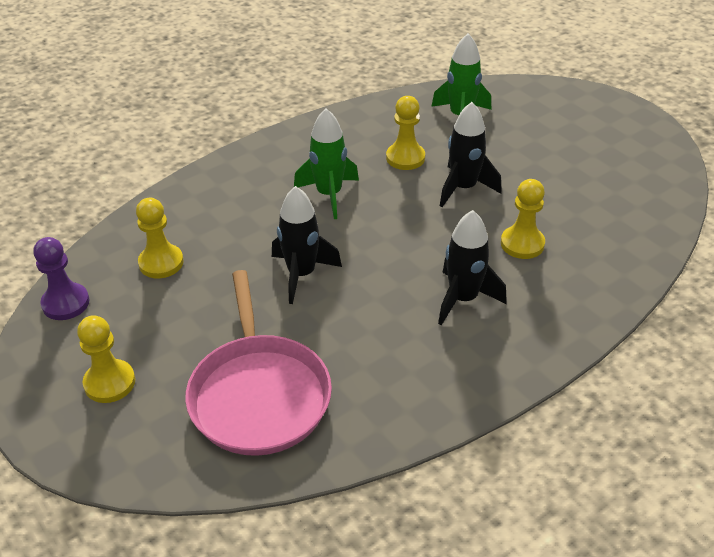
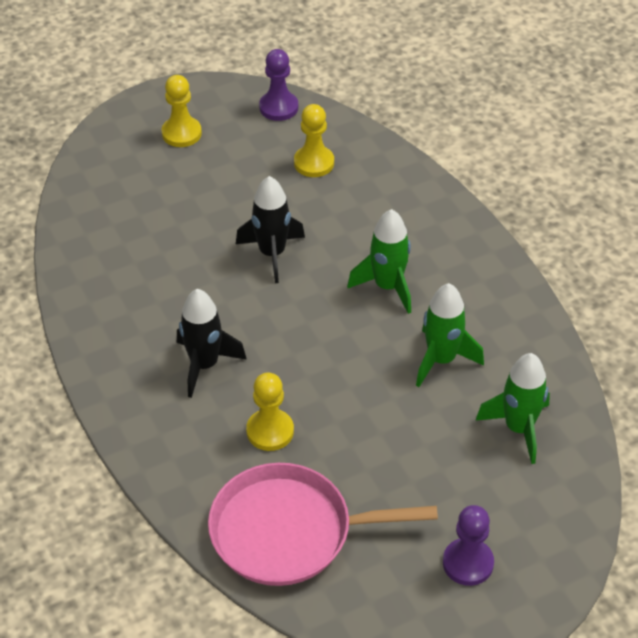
camera: 100 degrees right, 5 degrees up
(259, 394) = (139, 215): pink pan -> pink pan (289, 531)
(405, 158) = (441, 360): yellow pawn -> green rocket
(463, 188) = (375, 401): black rocket -> none
(593, 130) = (468, 563): none -> purple pawn

